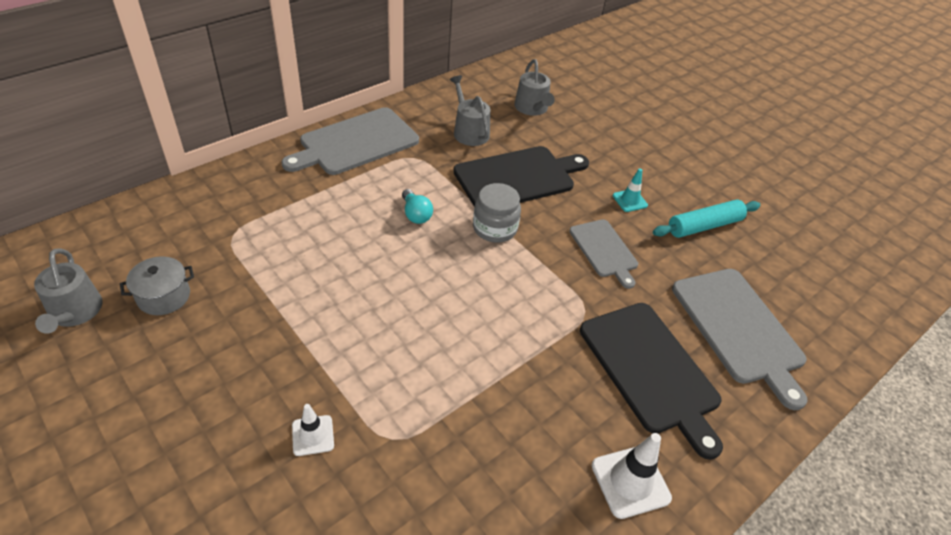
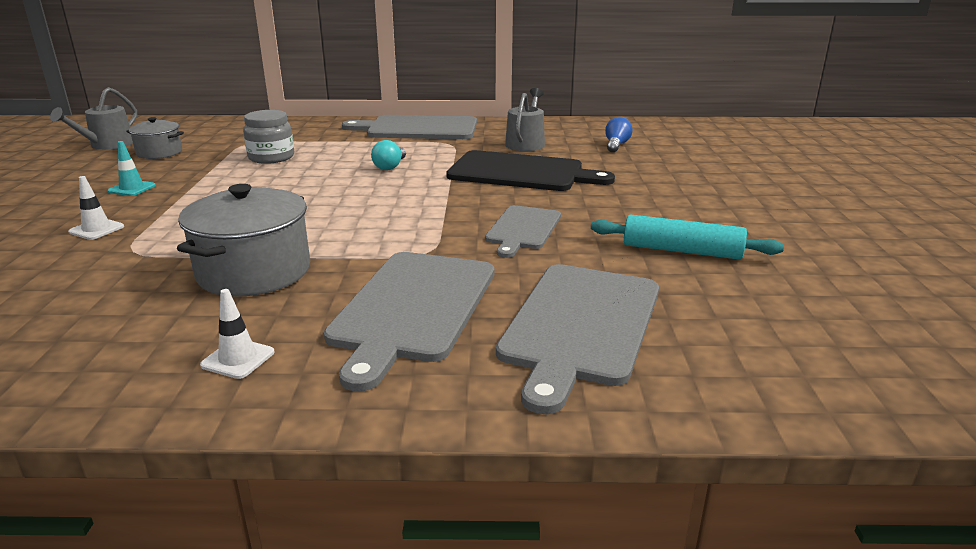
camera: 45 degrees right, 20 degrees down
(494, 228) = (440, 189): grey jar -> grey jar (271, 157)
(515, 400) = (254, 272): none -> grey pot
(532, 108) = (616, 145): grey watering can -> blue light bulb
(629, 200) = (617, 212): turquoise traffic cone -> turquoise traffic cone (132, 188)
(630, 482) = (238, 359): white traffic cone -> white traffic cone, size x0.62
(651, 370) = (413, 308): black cutting board -> grey cutting board

